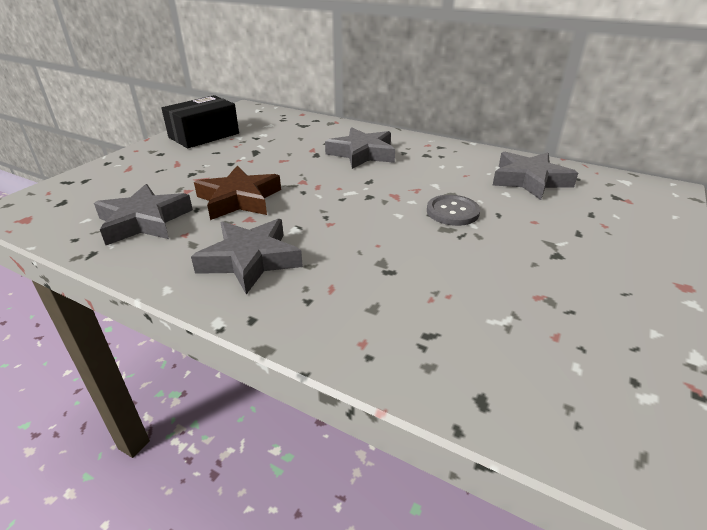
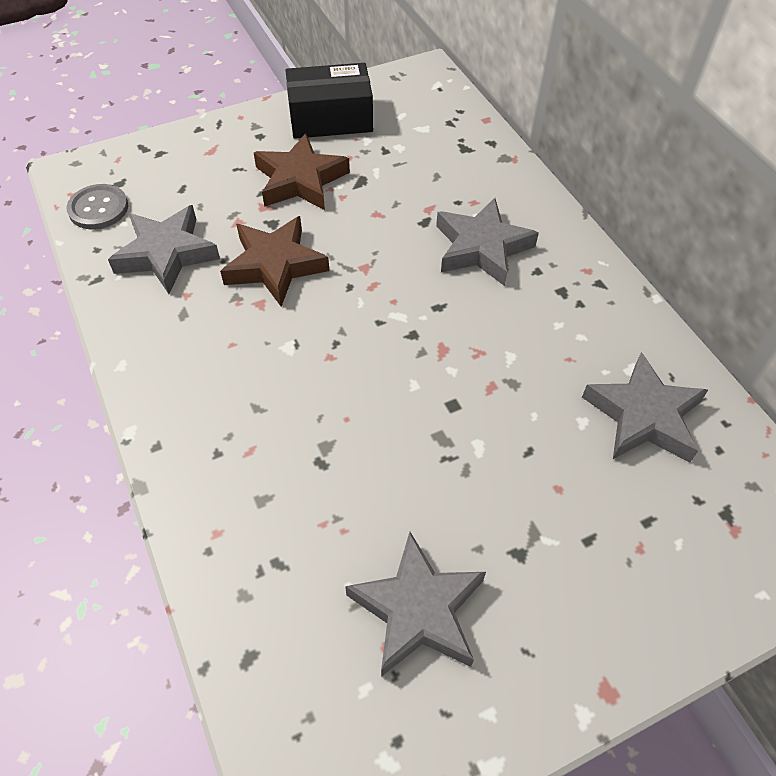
camera: 35 degrees right, 20 degrees up
(213, 162) = (300, 180): none -> brown star
(250, 260) = (213, 368): grey star -> grey star (418, 610)
(452, 212) = (478, 415): grey button -> grey button (98, 208)

